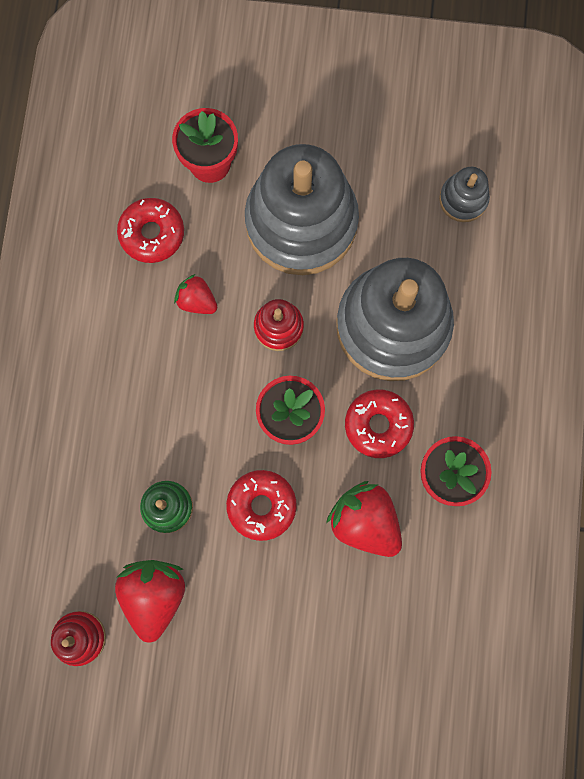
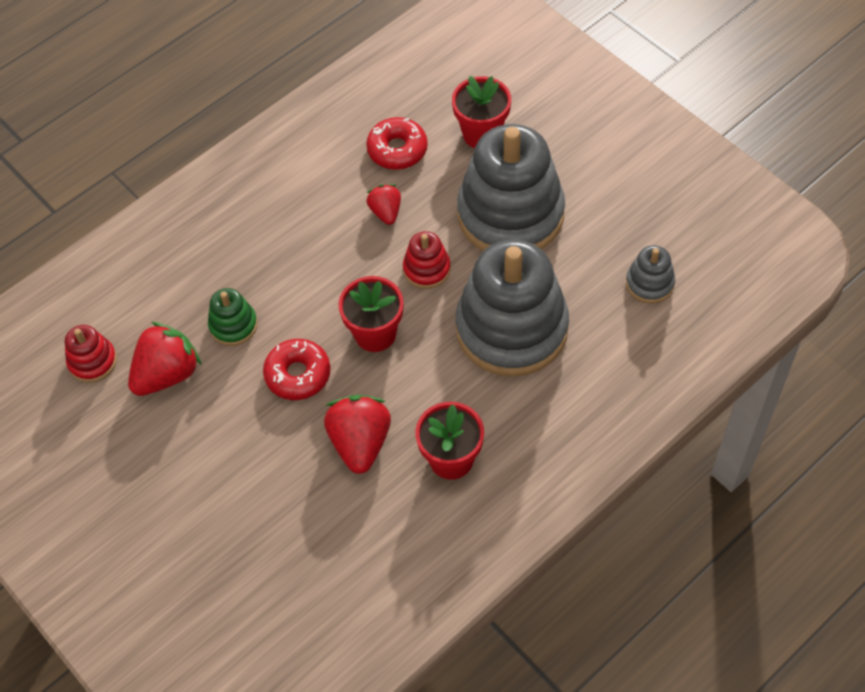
camera: 45 degrees right, 20 degrees down
(378, 425) = (435, 386): red donut -> none

